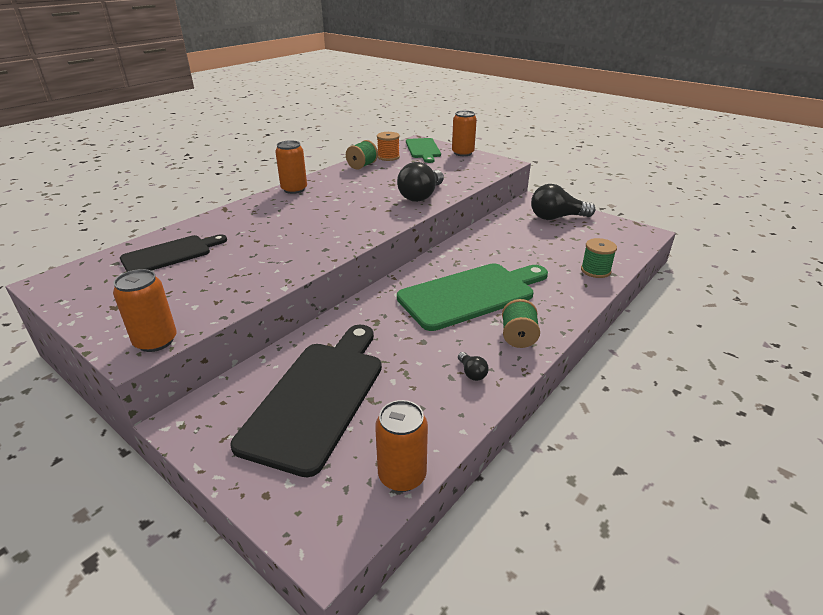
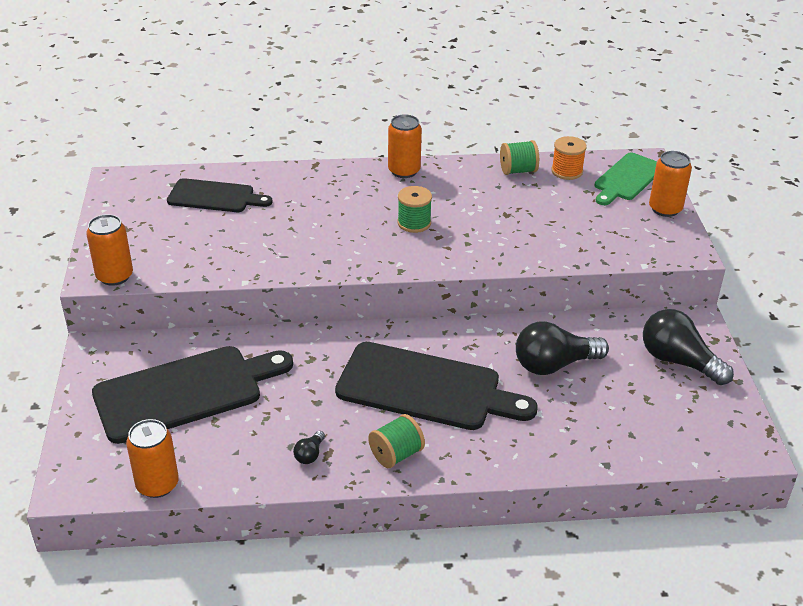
camera: 45 degrees right, 5 degrees up
(421, 196) = (508, 247): black light bulb -> black light bulb (554, 365)
(471, 295) = (426, 388): green cutting board -> black cutting board
(595, 270) = (594, 448): green spool -> green spool (414, 223)

